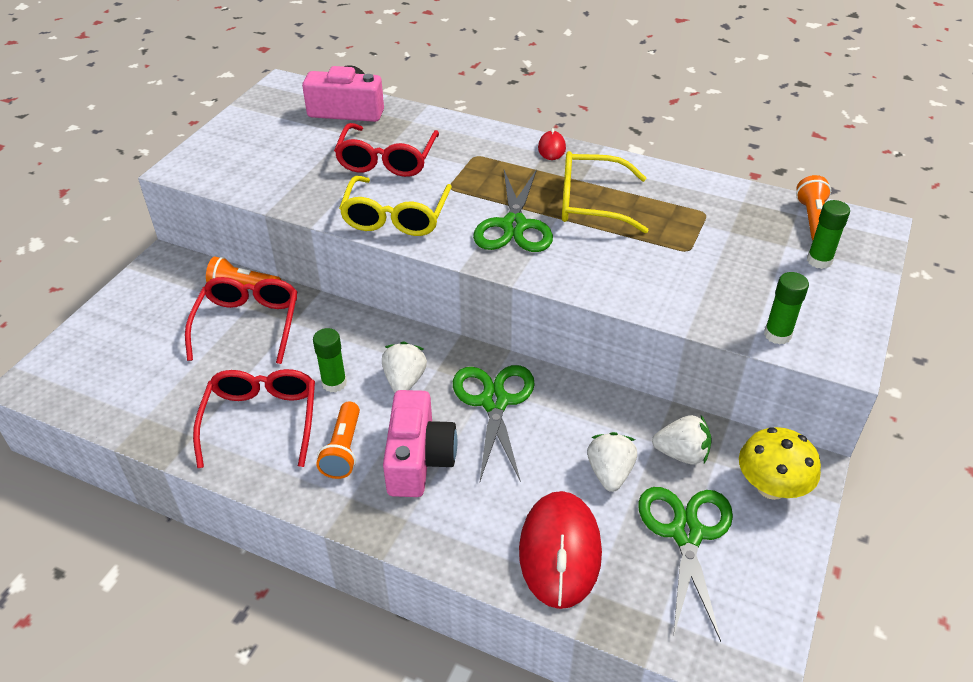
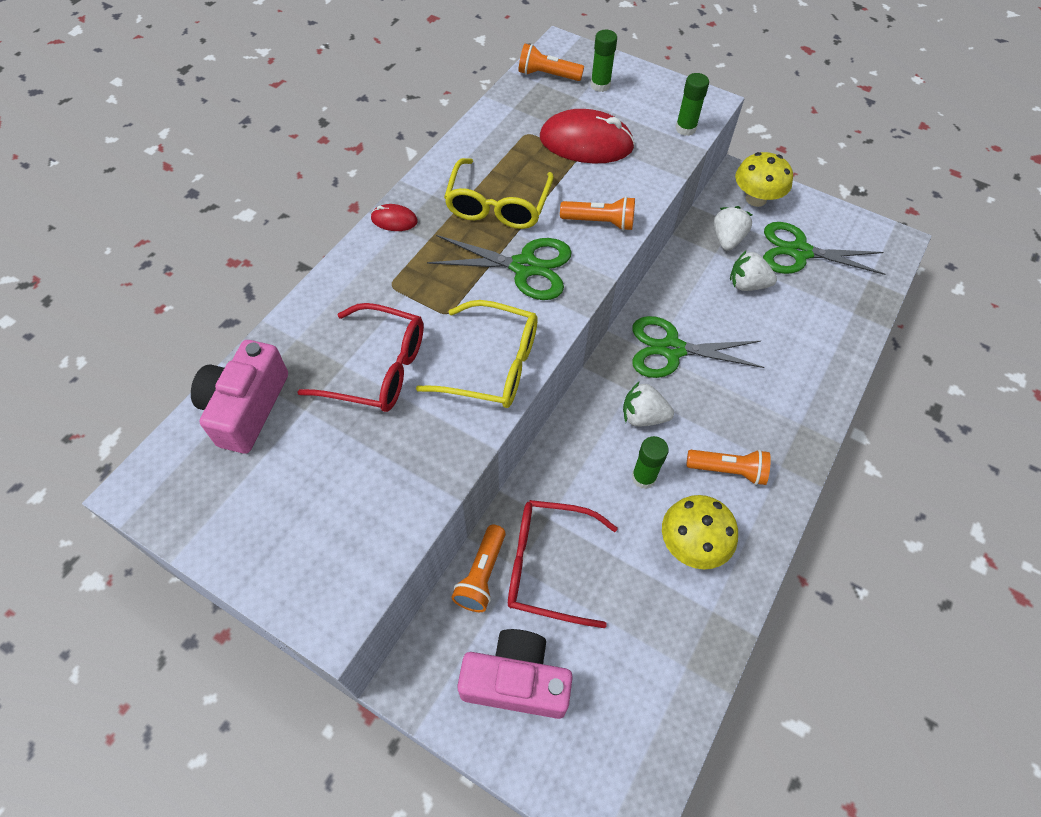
camera: 85 degrees left, 15 degrees up
(261, 420) = (692, 544): red glasses -> yellow mushroom
(418, 459) = (737, 411): pink camera -> pink camera (516, 681)
(560, 551) = (821, 326): red mouse -> red mouse (586, 143)
(590, 271) = (600, 222): none -> orange flashlight

